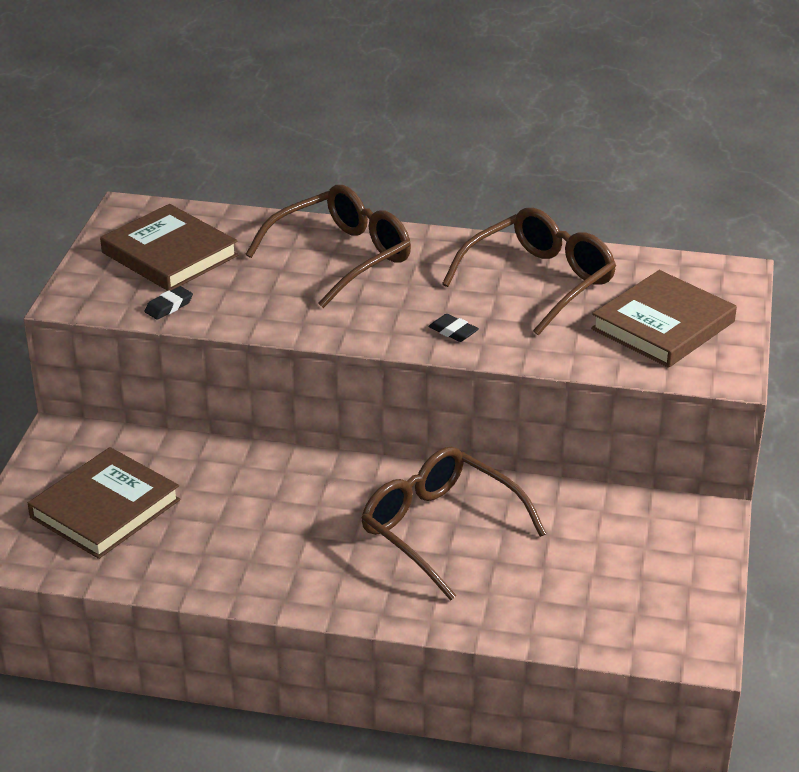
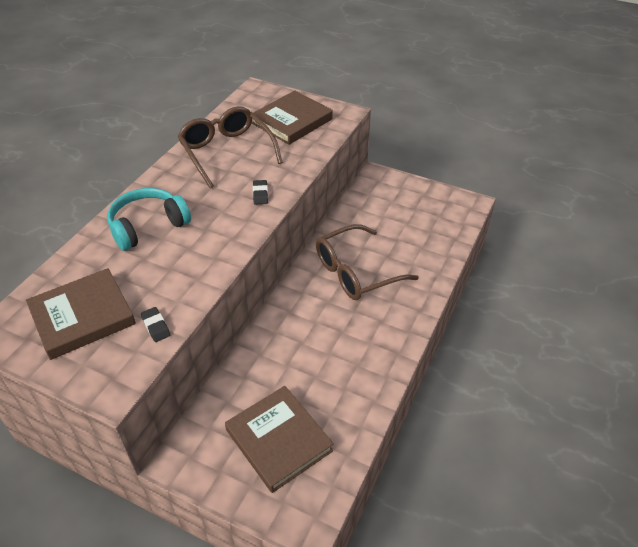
camera: 75 degrees left, 10 degrees up
(341, 257) = (148, 226): brown glasses -> turquoise headphones
(453, 331) = (260, 194): black eraser -> black eraser turned 60 degrees counterclockwise
(663, 325) = (292, 121): brown book -> brown book turned 75 degrees clockwise

